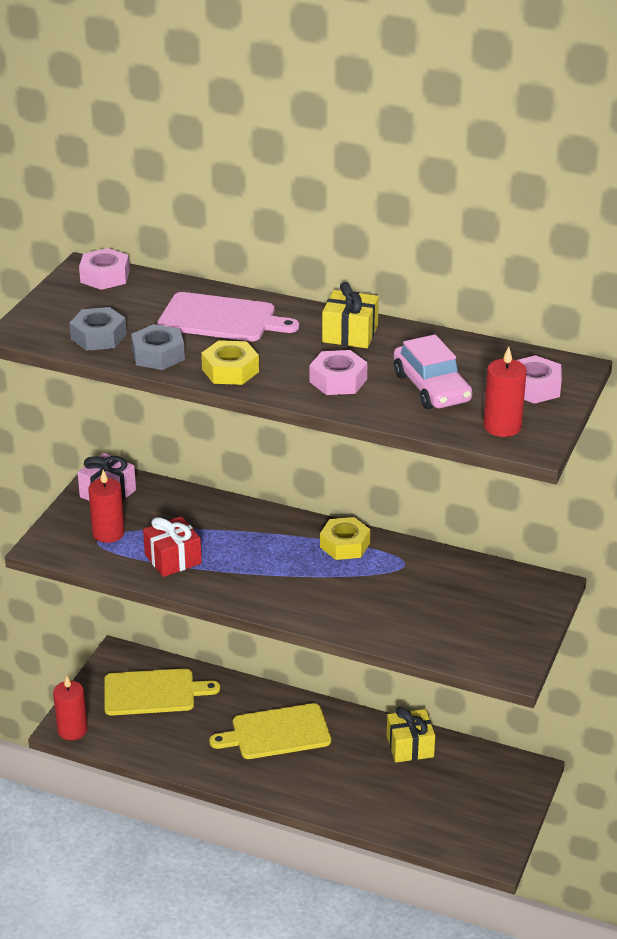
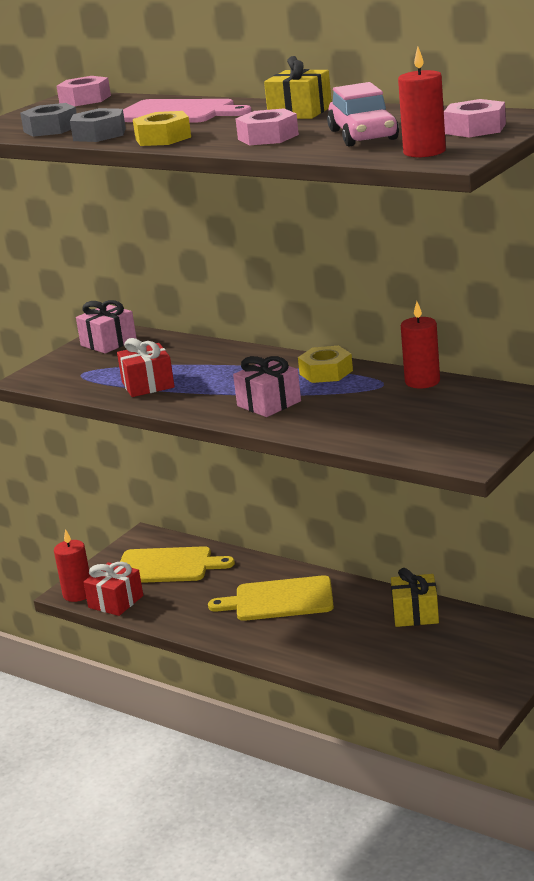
camera: 15 degrees right, 10 degrees down
(108, 533) = (94, 369): red candle -> red candle (422, 382)
(114, 739) = (116, 602): none -> red gift
(303, 589) = (269, 403): none -> pink gift

